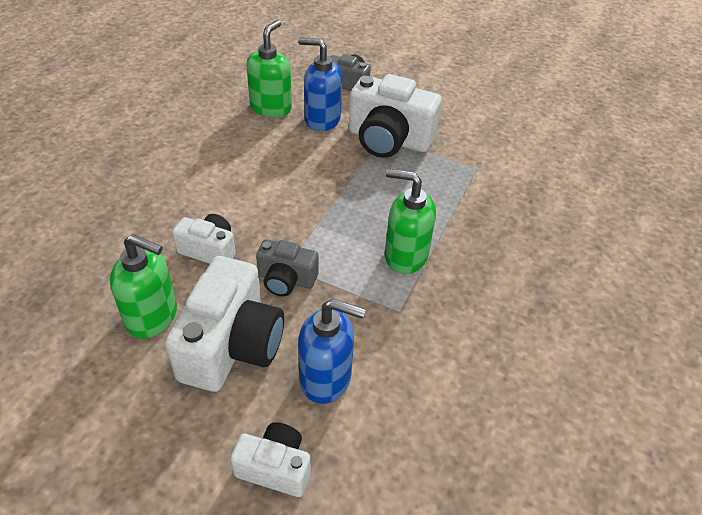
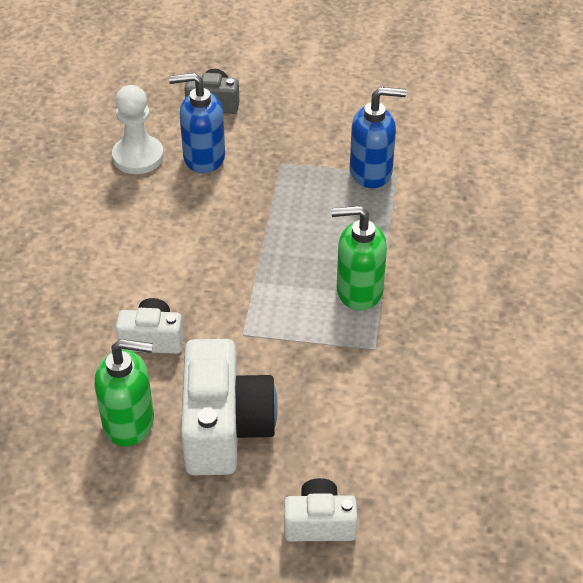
camera: 15 degrees left, 0 degrees up
(271, 108) = (138, 157): green soap dispenser -> white pawn
(286, 280) = (248, 348): grey camera -> none
(326, 378) = (331, 432): blue soap dispenser -> blue soap dispenser (371, 172)
(389, 139) = (288, 164): white camera -> none

